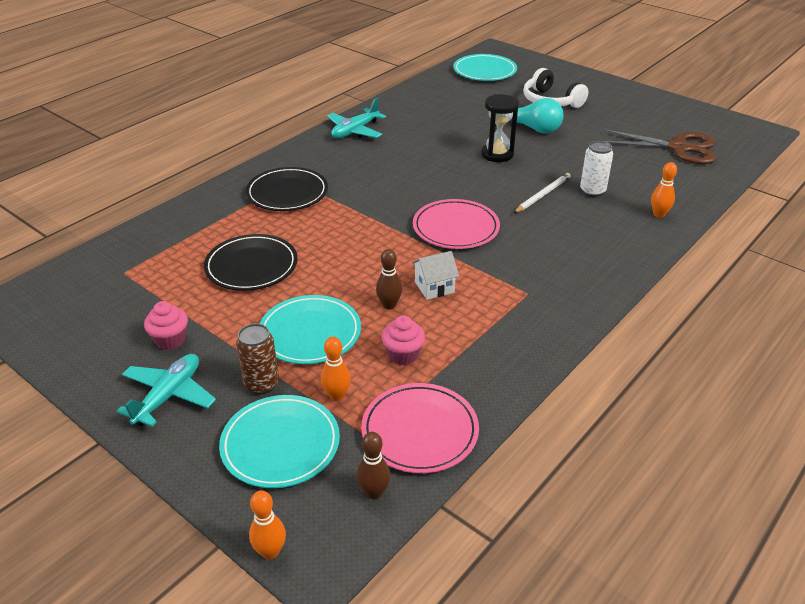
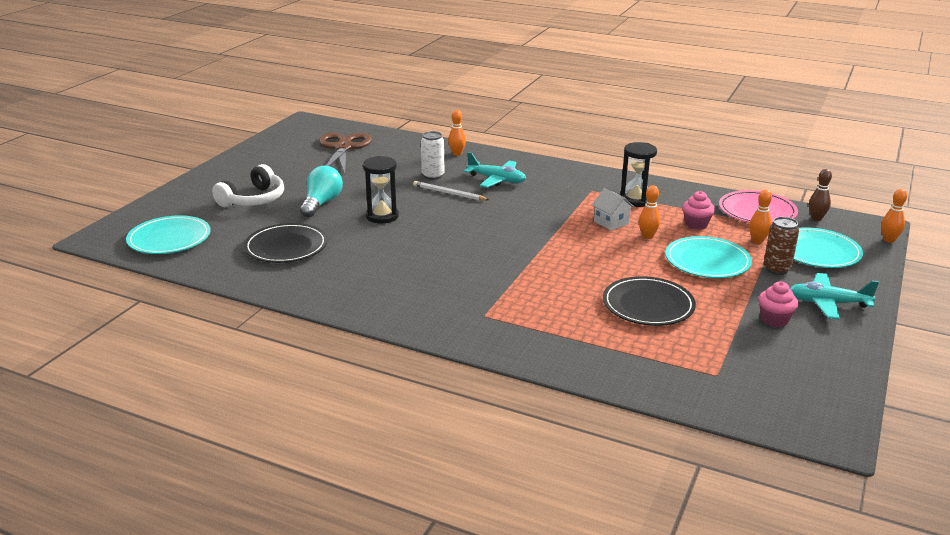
camera: 105 degrees left, 10 degrees down
(287, 193) = (512, 313): black plate -> black plate (286, 247)
(355, 131) = (353, 297): turquoise plane -> turquoise plane (497, 180)
(389, 305) = (647, 236): brown bowling pin -> orange bowling pin
(456, 228) = (523, 223): pink plate -> none
(490, 323) = (635, 200): none -> black hourglass

